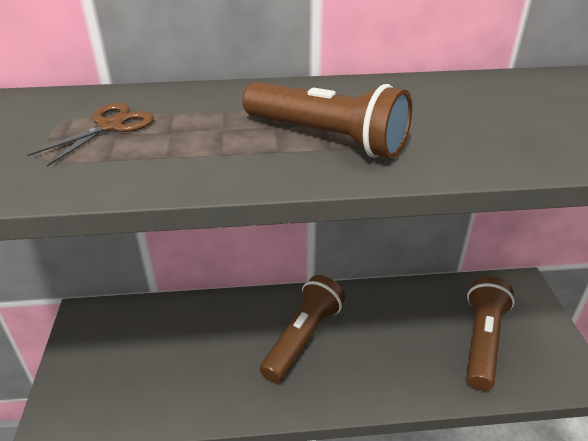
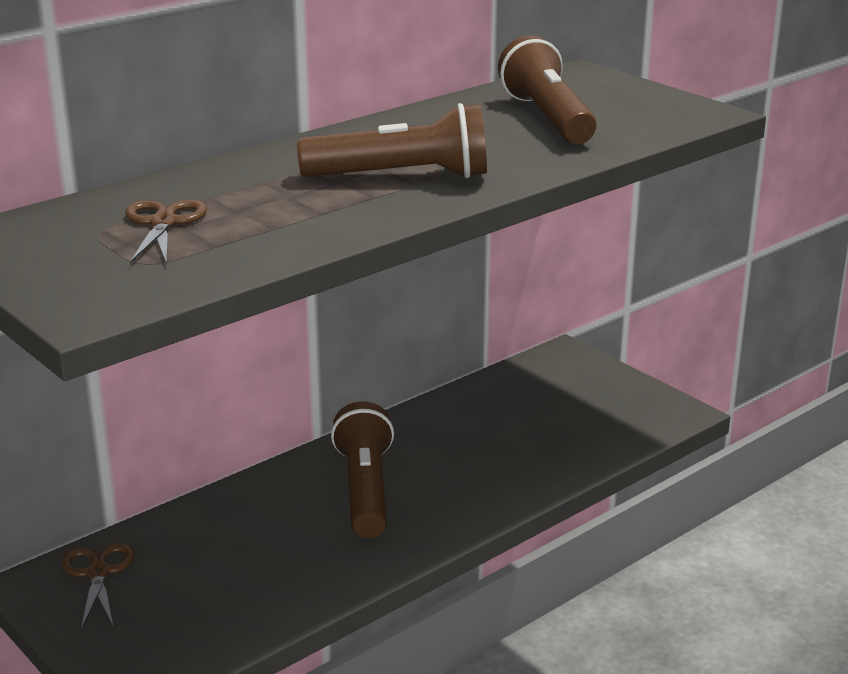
camera: 35 degrees left, 10 degrees down
(115, 324) = (98, 573): none -> brown scissors
(482, 341) = (563, 418): brown flashlight -> brown flashlight (547, 118)

